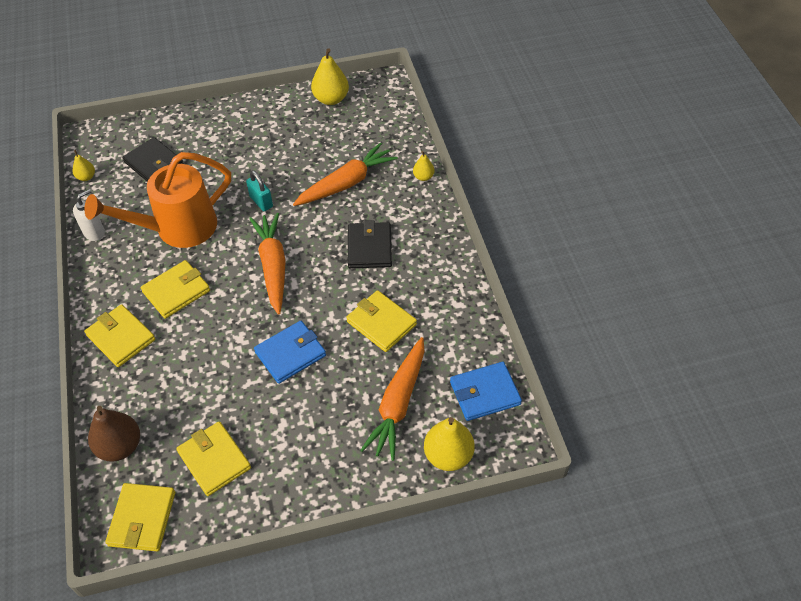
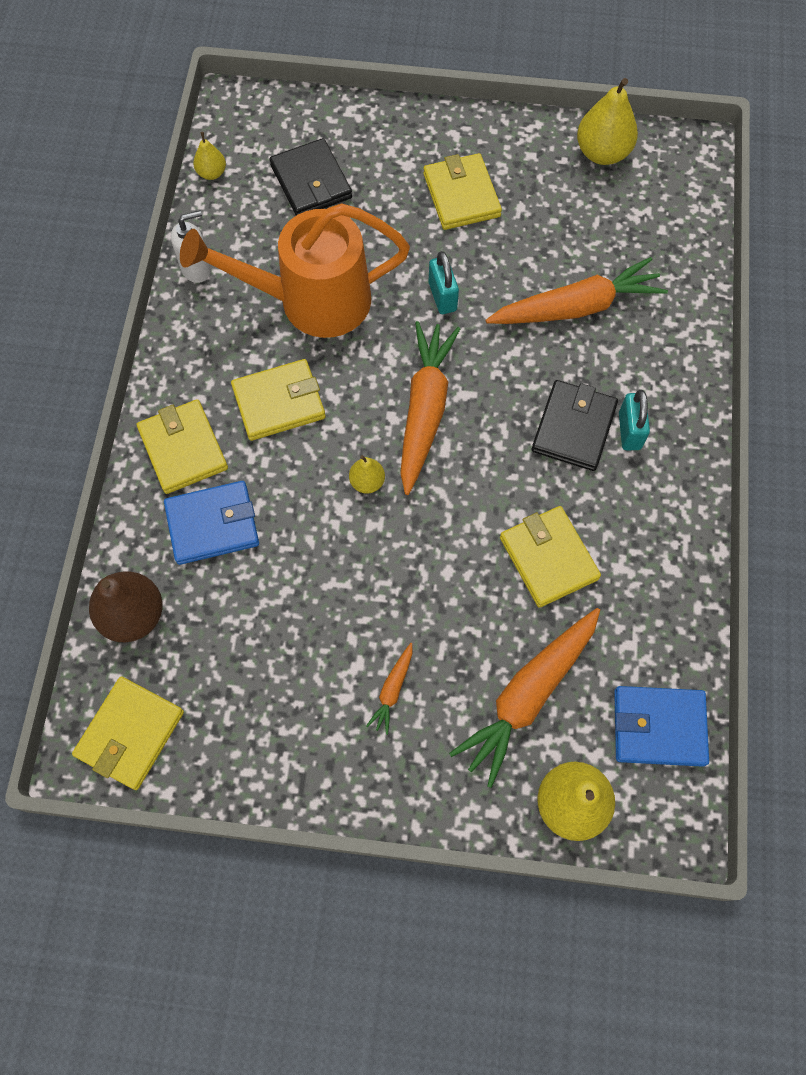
camera: 20 degrees right, 15 degrees up
(214, 460) = (249, 684): yellow wallet -> yellow wallet (461, 195)
(290, 354) = (403, 559): blue wallet -> blue wallet (212, 524)
(310, 430) = (392, 690): none -> orange carrot
(404, 239) = (629, 431): none -> turquoise padlock
(423, 177) = (695, 335): yellow pear -> yellow pear (367, 482)

